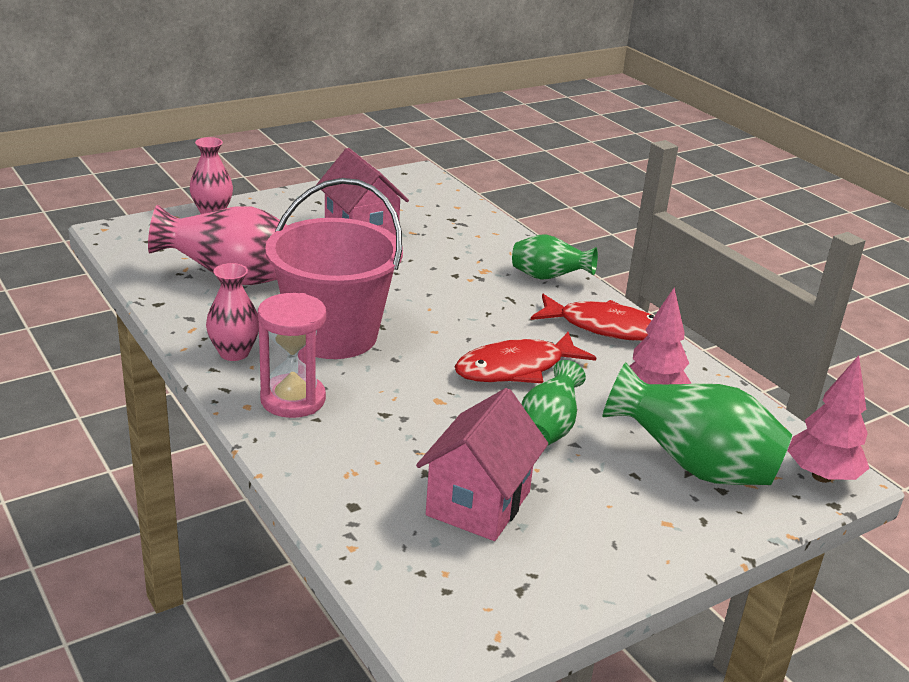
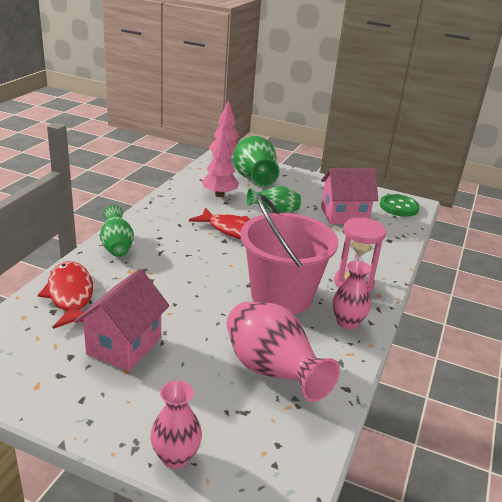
camera: 125 degrees left, 0 degrees up
(451, 606) = (399, 207): none -> green button
(605, 327) = (160, 217): red fish -> red fish (70, 295)

